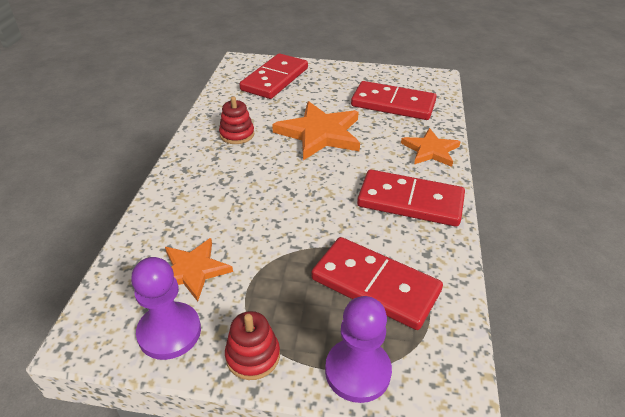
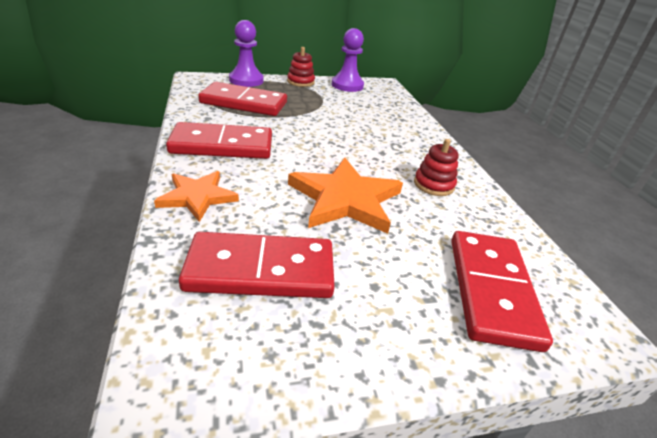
camera: 155 degrees right, 5 degrees down
(192, 270) = (360, 102): orange star -> none

